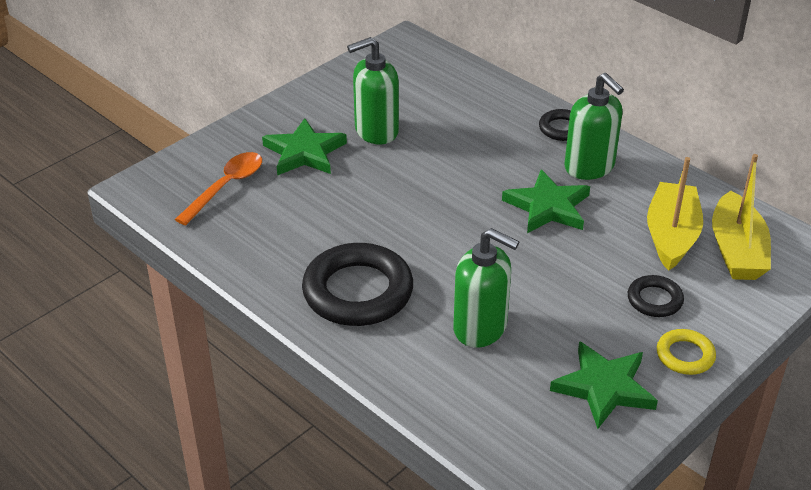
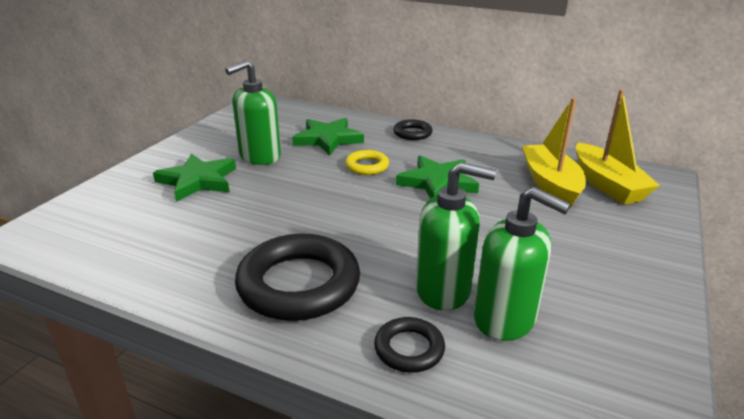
camera: 20 degrees left, 10 degrees down
(226, 187) = (123, 220): orange spoon -> none
(589, 167) = (451, 152): green soap dispenser -> green soap dispenser (505, 319)
(604, 387) = (602, 318): green star -> green star (328, 139)
(654, 300) = (579, 232): black ring -> black ring (409, 349)
(685, 355) = (644, 270): yellow ring -> yellow ring (367, 166)

